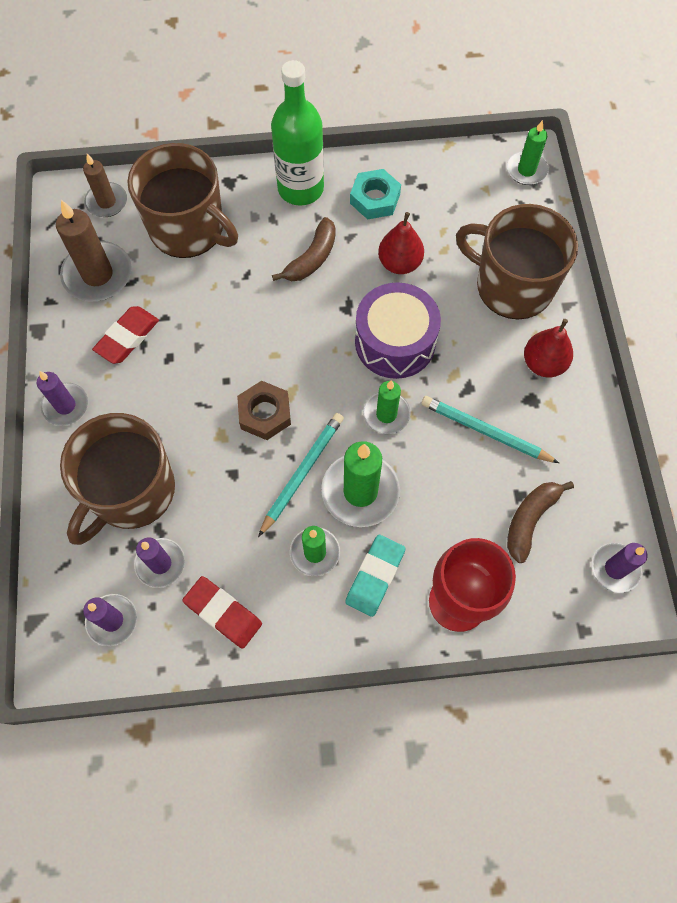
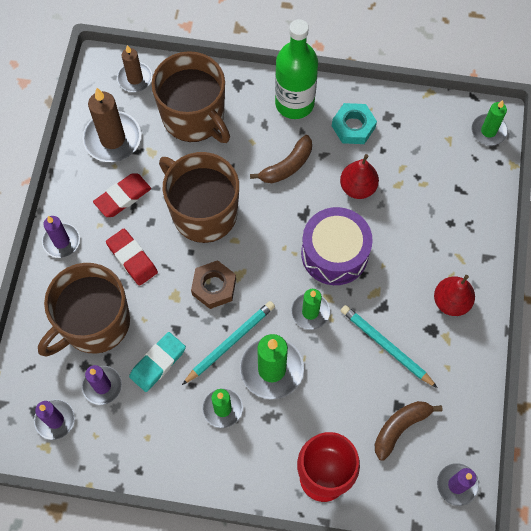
camera: 15 degrees right, 0 degrees up
(223, 613) = (139, 437): red eraser -> red eraser (132, 258)
(375, 576) = (264, 440): turquoise eraser -> turquoise eraser (158, 363)
(512, 285) = (445, 229): brown mug -> brown mug (203, 212)

